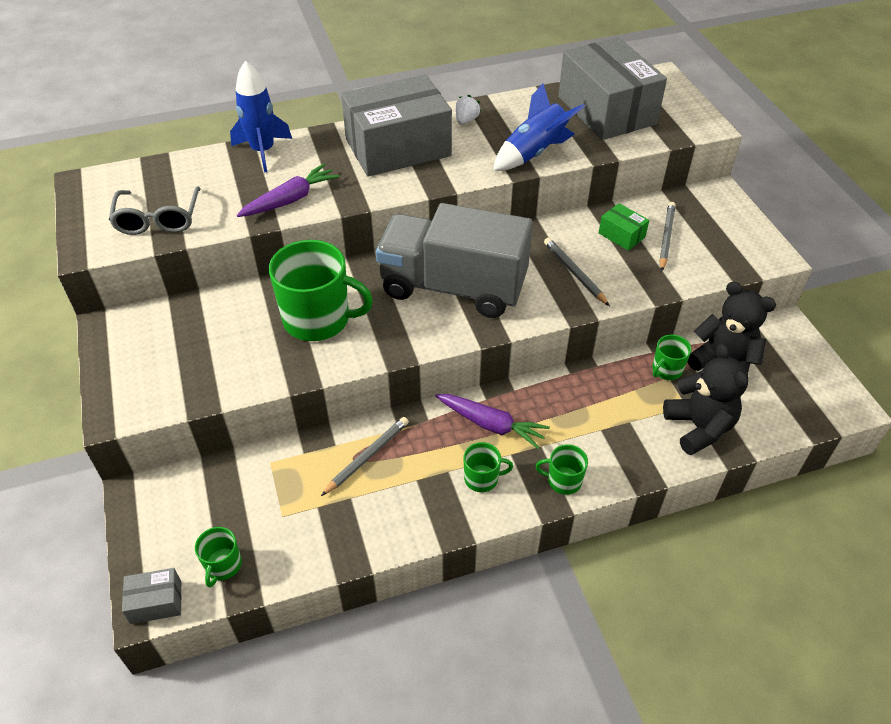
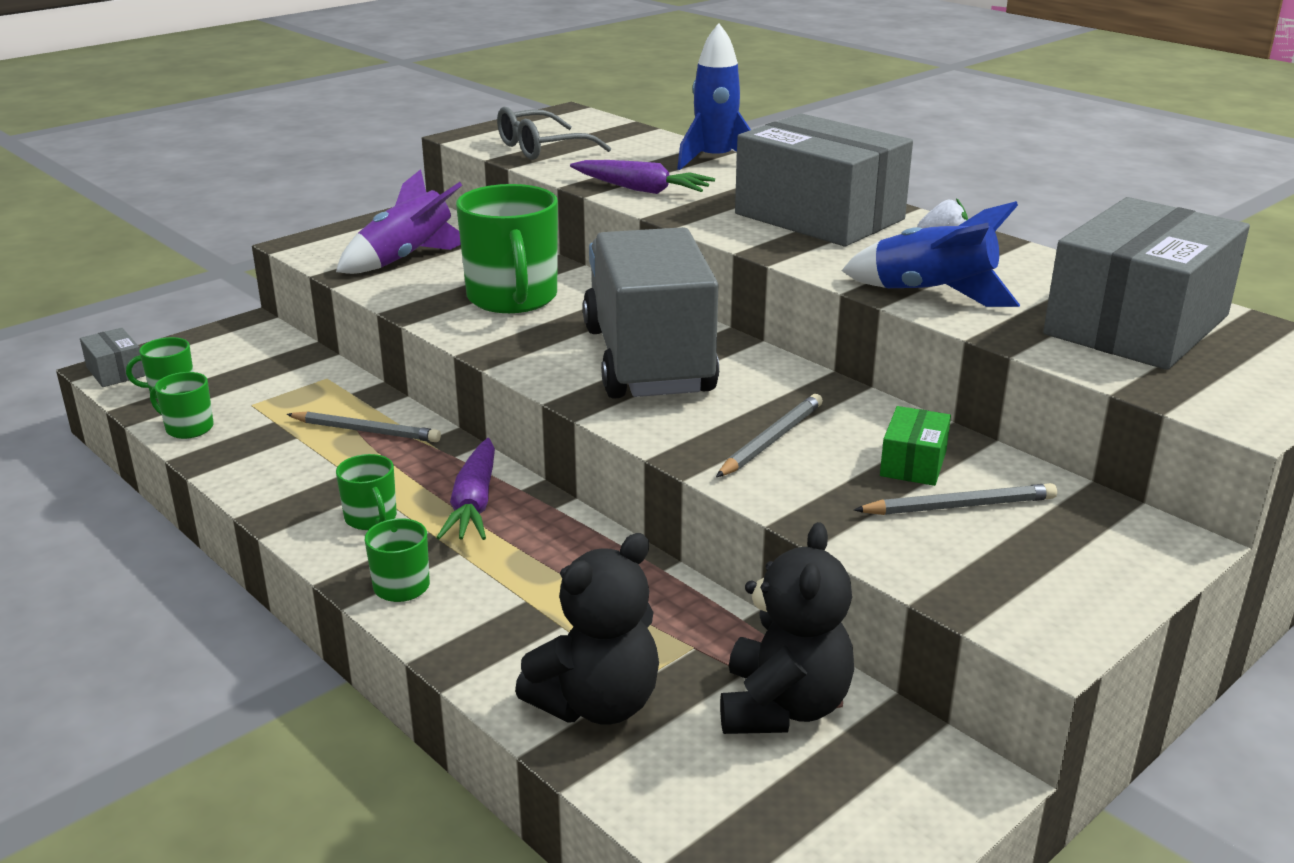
camera: 65 degrees right, 20 degrees down
(201, 356) = (407, 259): none -> purple rocket
(666, 370) = (710, 642): green mug -> green mug (188, 428)

